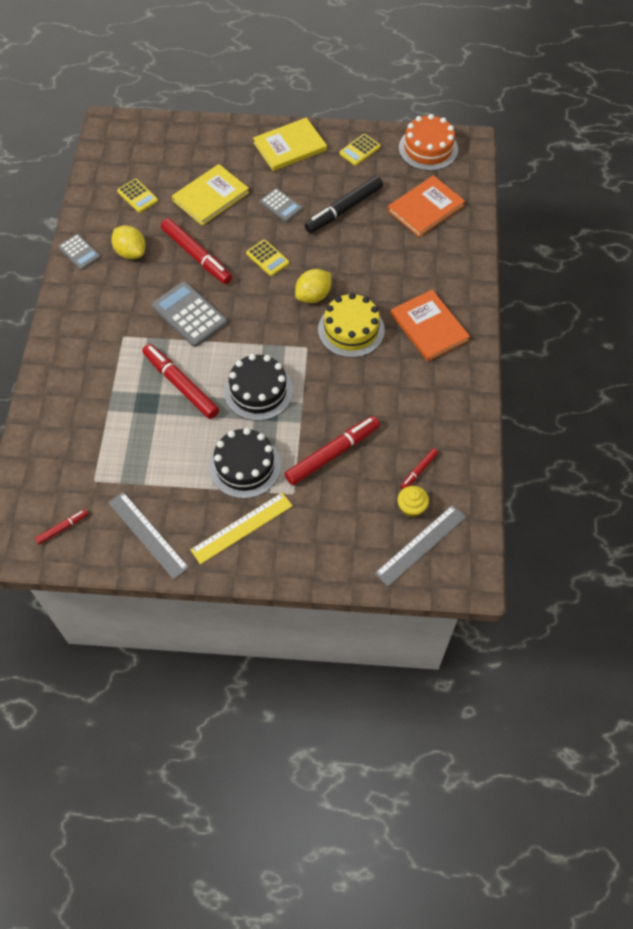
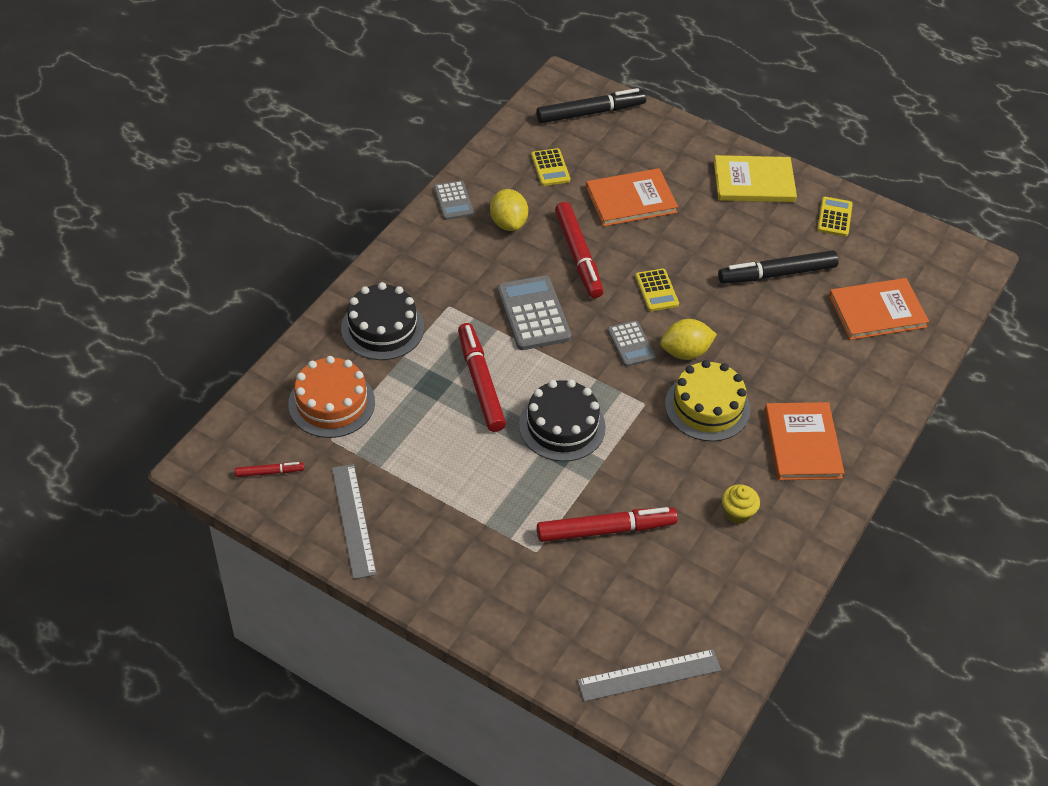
camera: 25 degrees right, 10 degrees down
(143, 141) = (590, 113): none -> black marker
(210, 196) = (631, 200): yellow book -> orange book
(242, 528) = (458, 561): yellow ruler -> none
(245, 466) = (500, 498): black cake -> black cake (382, 328)
(281, 206) = (705, 241): grey calculator -> grey calculator (631, 344)
(359, 150) = (834, 217): yellow calculator -> yellow calculator turned 120 degrees clockwise
(411, 508) = (662, 630): yellow cupcake -> yellow cupcake (737, 513)
(418, 471) = (695, 594): red marker -> none
(428, 148) = (919, 247): orange cake -> orange cake (331, 403)

